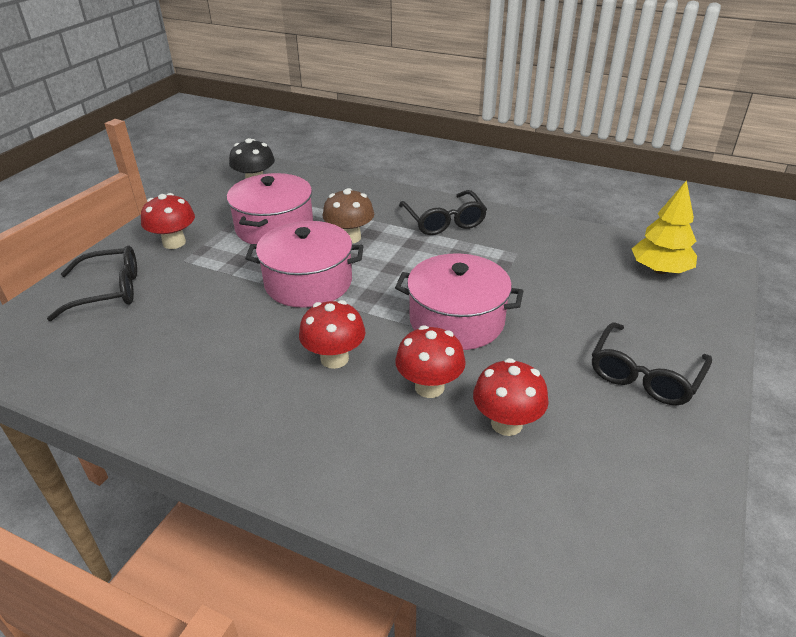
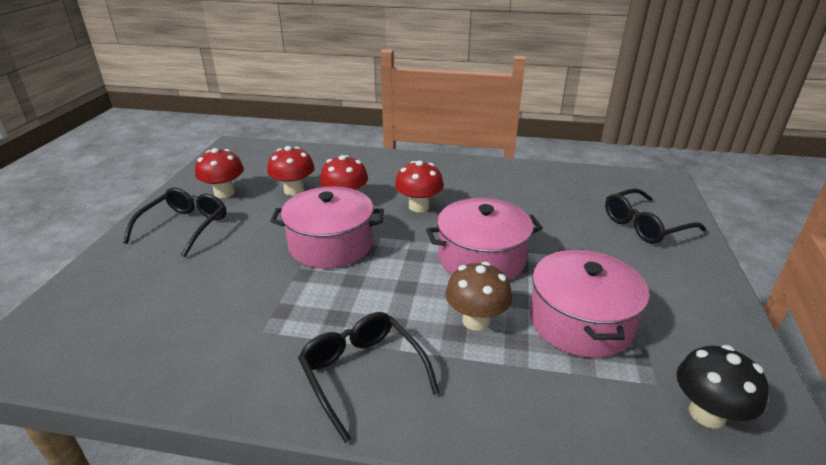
camera: 165 degrees right, 5 degrees down
(174, 243) = (663, 280): red mushroom -> red mushroom (224, 193)
(660, 270) = (91, 332): yellow tree -> none

